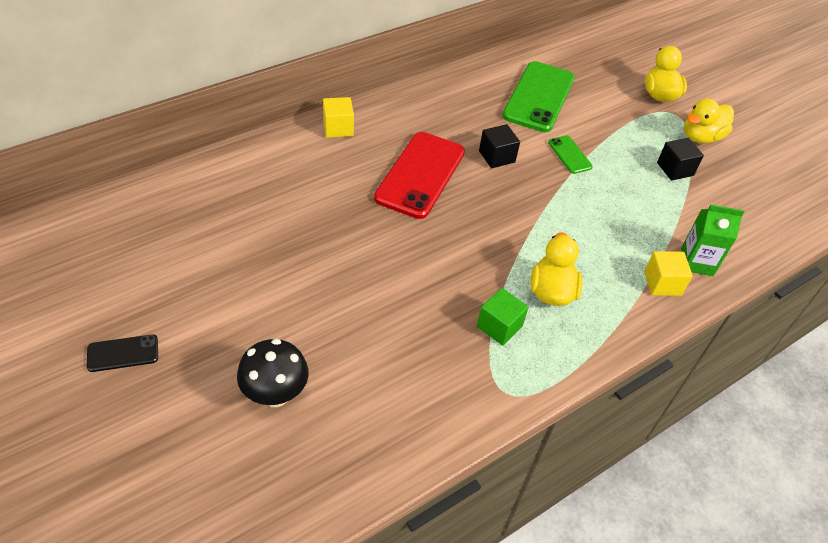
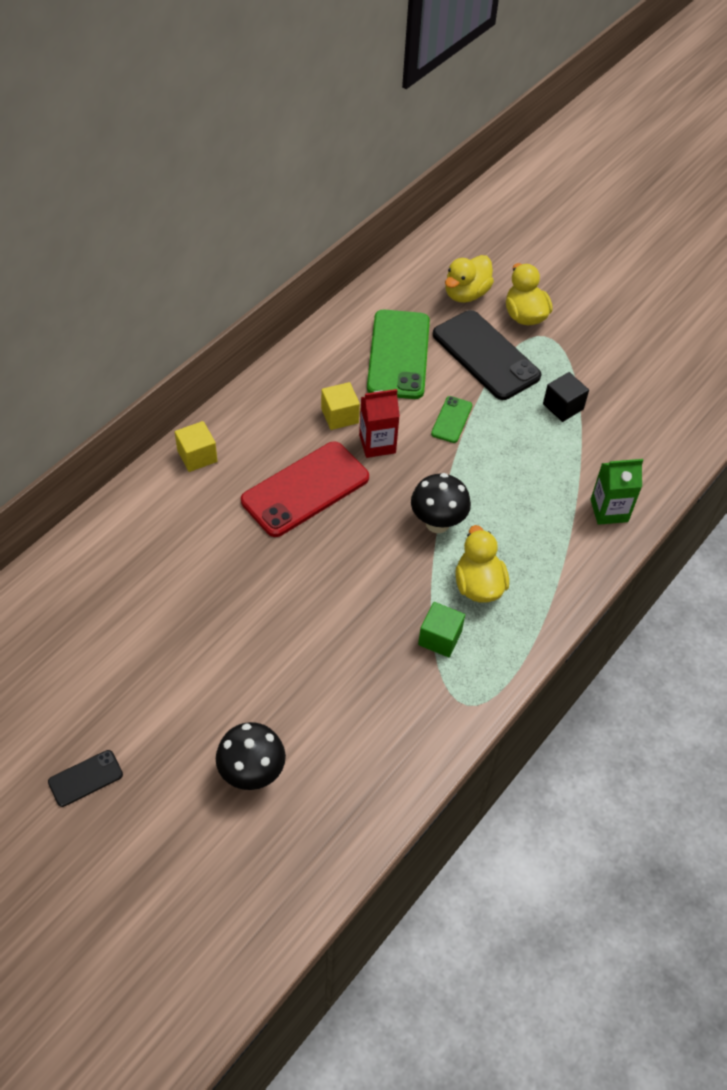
camera: 15 degrees left, 5 degrees up
(420, 175) = (305, 489): red phone -> red phone turned 45 degrees clockwise
(497, 156) = (377, 444): black cube -> red carton
(529, 231) = (437, 523): none -> black mushroom
(569, 155) = (451, 420): green phone -> green phone turned 60 degrees clockwise
(615, 115) = (486, 355): none -> black phone
(662, 283) = (582, 544): yellow cube -> yellow cube (339, 416)
(701, 137) = (580, 359): yellow duck -> yellow duck (466, 294)

